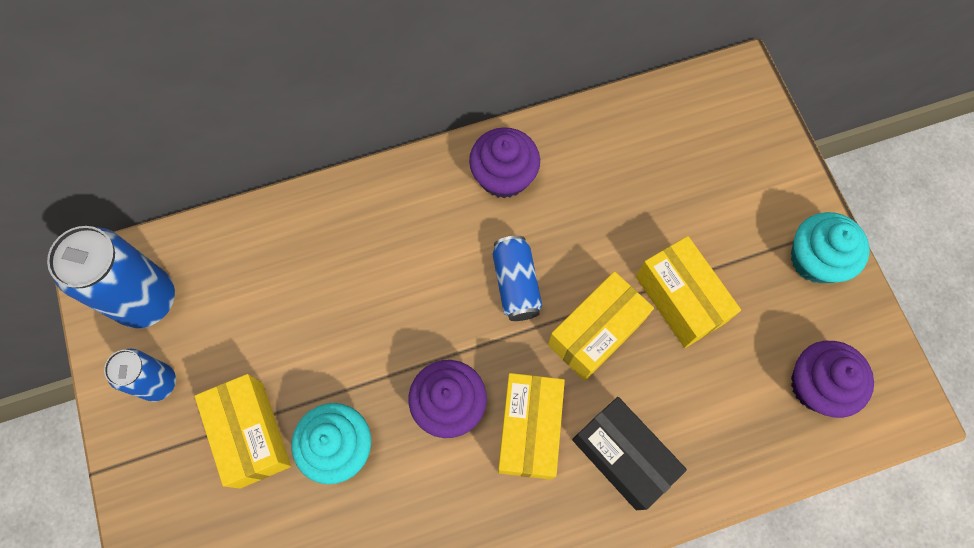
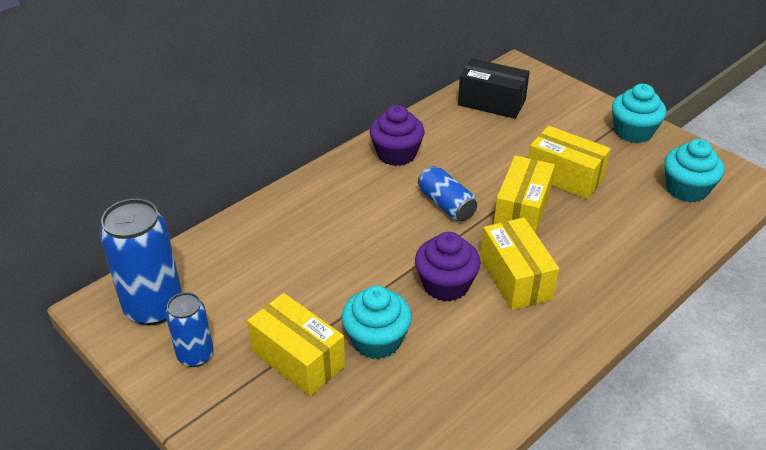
camera: 25 degrees left, 30 degrees down
(622, 456) = (592, 269): black box -> black box (491, 103)
(817, 385) = (686, 189): purple cupcake -> turquoise cupcake

